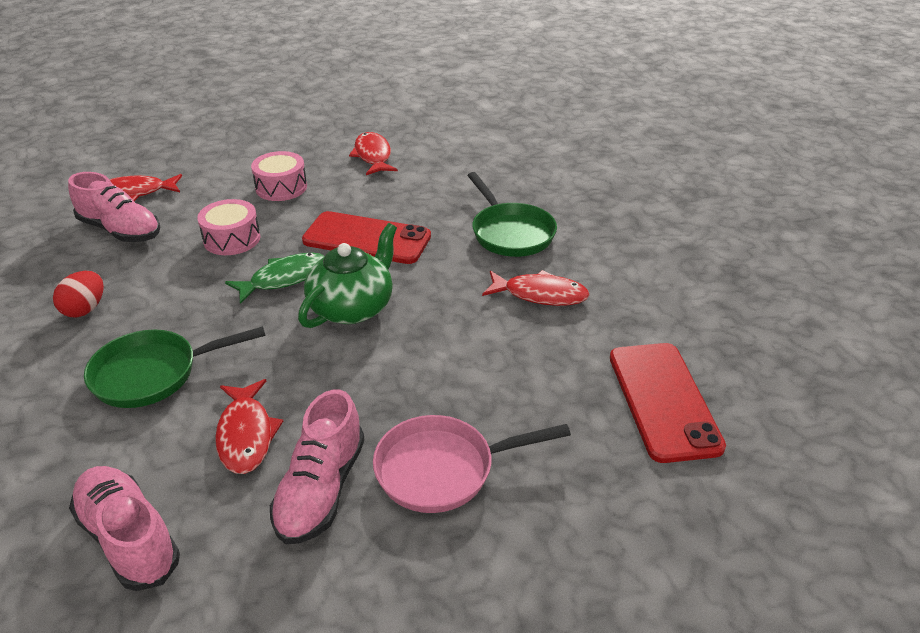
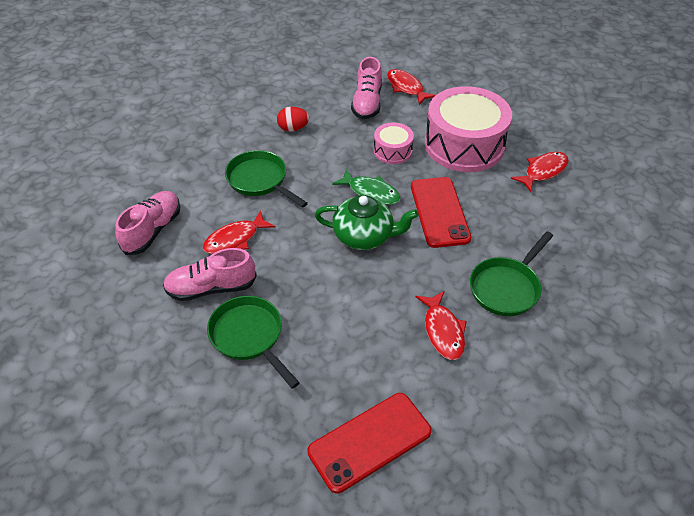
camera: 65 degrees right, 10 degrees up
(281, 187) = (464, 145): pink drum -> pink drum, size x2.06
(442, 469) = (249, 336): pink pan -> green pan

